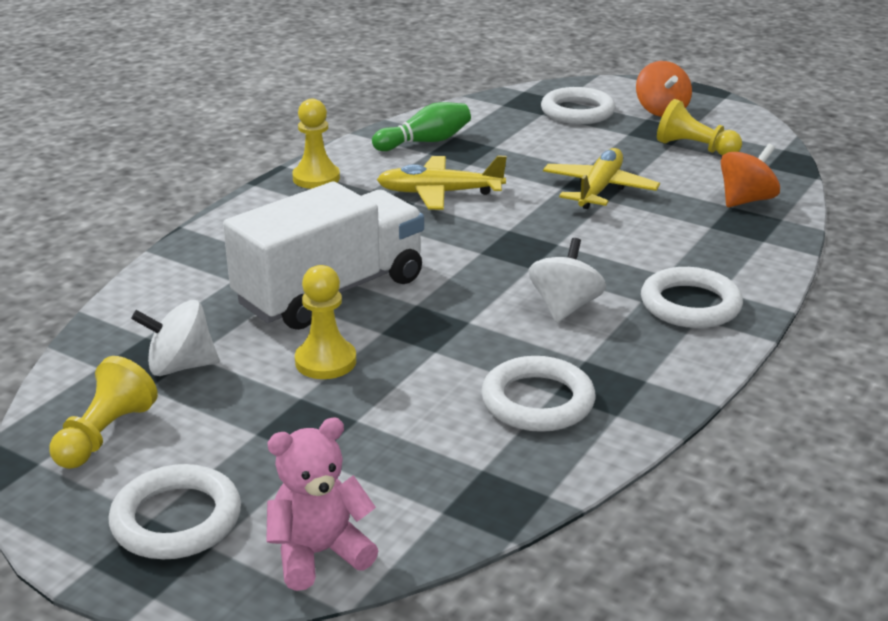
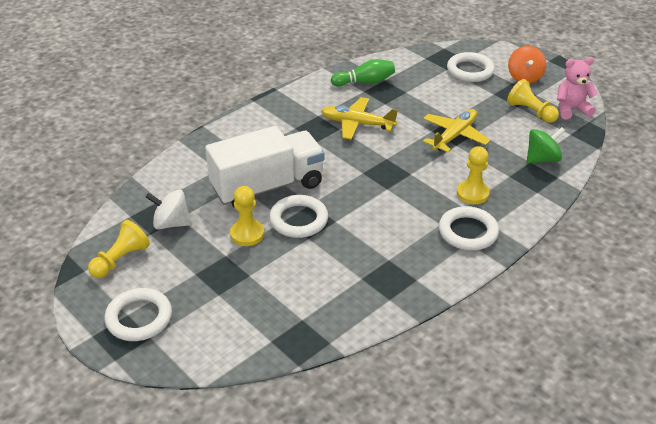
camera: 15 degrees right, 10 degrees up
(316, 178) = (290, 101): yellow pawn -> yellow pawn (472, 193)
(319, 553) = (200, 352): pink teddy bear -> pink teddy bear (571, 109)
(537, 401) = (350, 282): white ring -> white ring (298, 220)
(565, 307) = (394, 220): white spinning top -> none
(746, 200) = (542, 159): orange spinning top -> green spinning top

